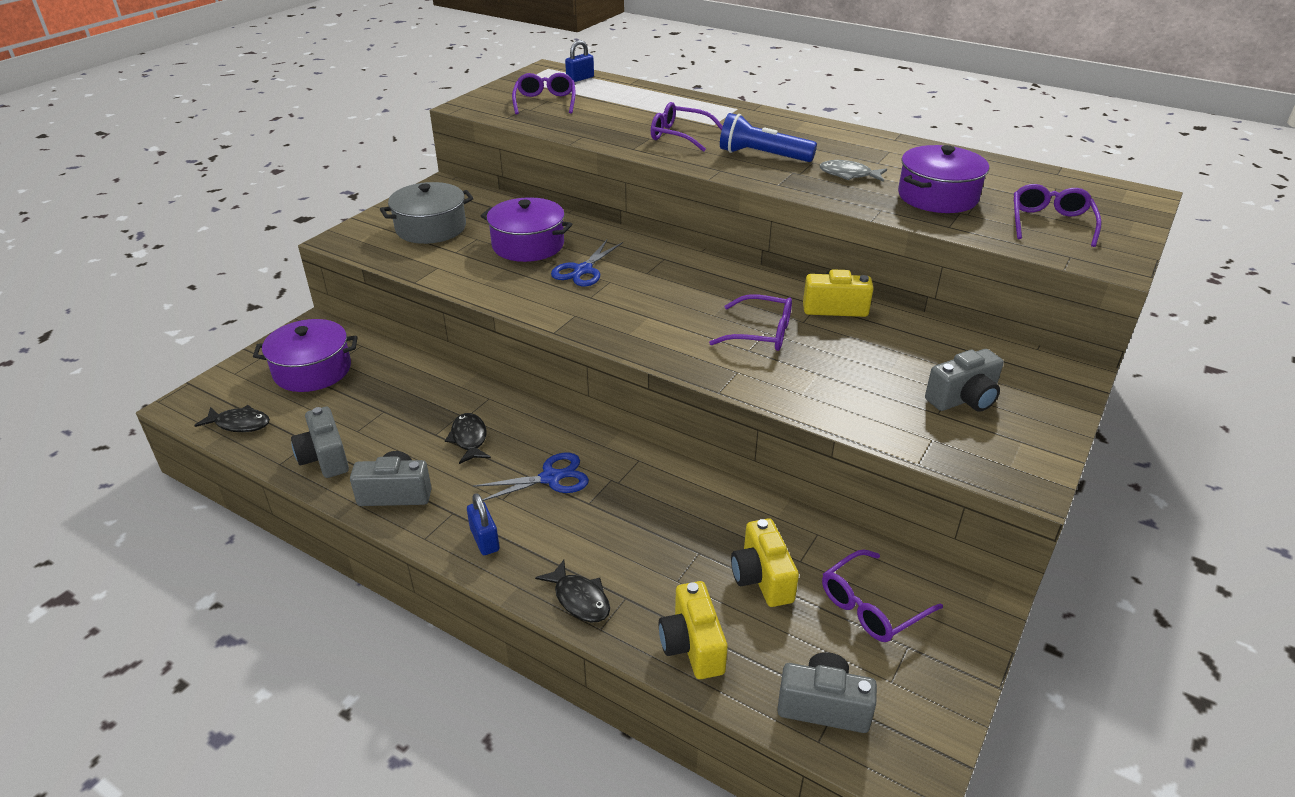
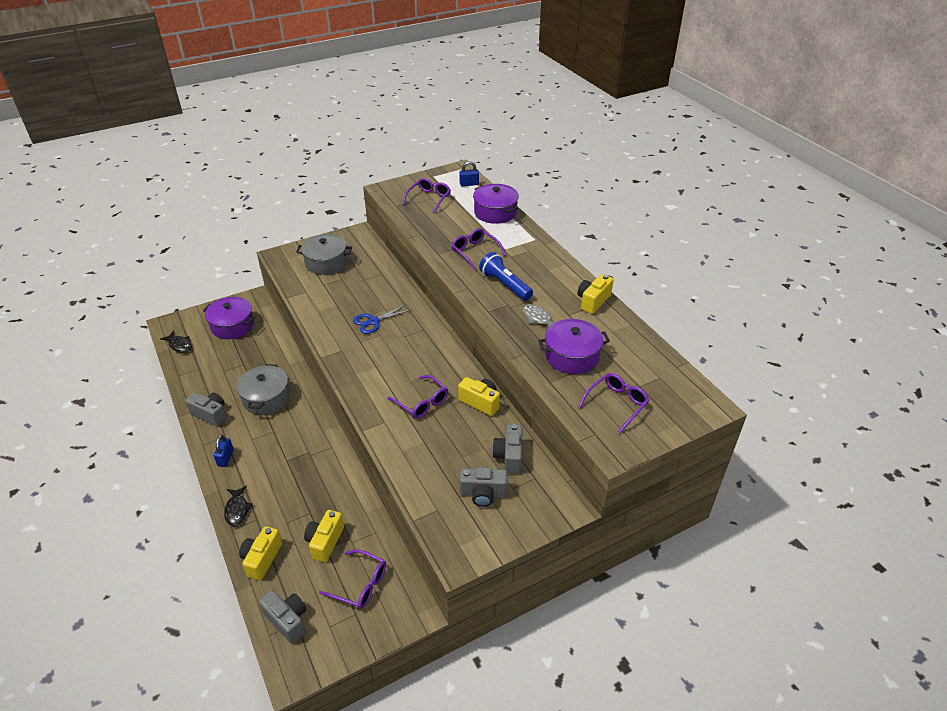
camera: 30 degrees right, 5 degrees up
(325, 458) = (198, 380): grey camera -> grey camera (509, 456)
(469, 439) = (266, 398): black fish -> grey pot
(528, 245) = (363, 293): purple pot -> purple pot (495, 212)
(551, 478) = (282, 438): blue scissors -> none
(871, 606) = (360, 584): purple glasses -> purple glasses turned 150 degrees counterclockwise
(886, 144) = (593, 301): none -> yellow camera

